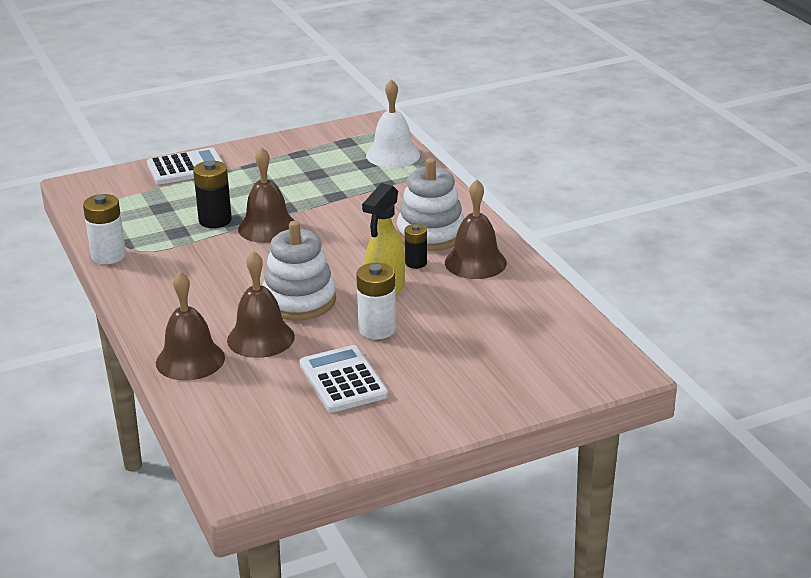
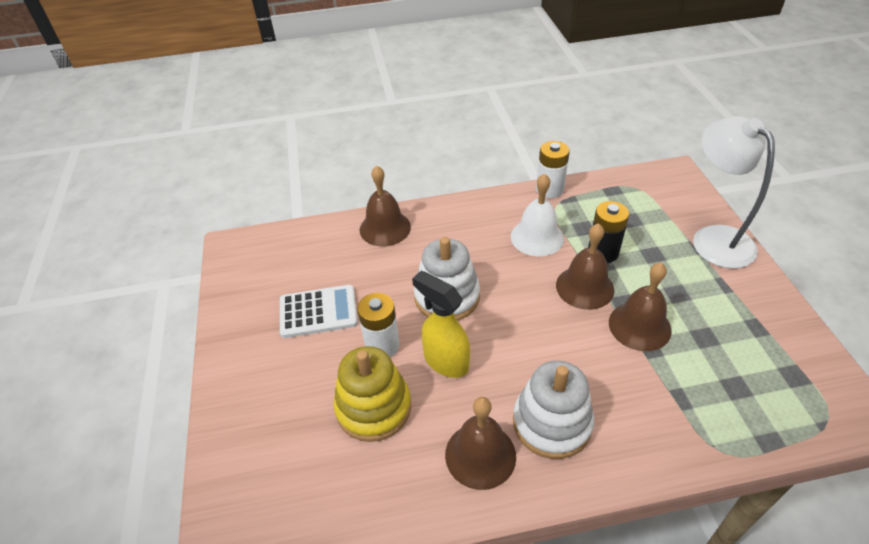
camera: 105 degrees right, 15 degrees up
(186, 168) = (714, 238): white calculator -> white lamp
(260, 338) = (398, 268): brown bell -> brown bell (639, 326)
(393, 155) = (763, 421): white bell -> white bell (537, 237)
(416, 263) = (492, 397): black battery -> none
(452, 321) = (373, 407): none -> yellow stacking toy

